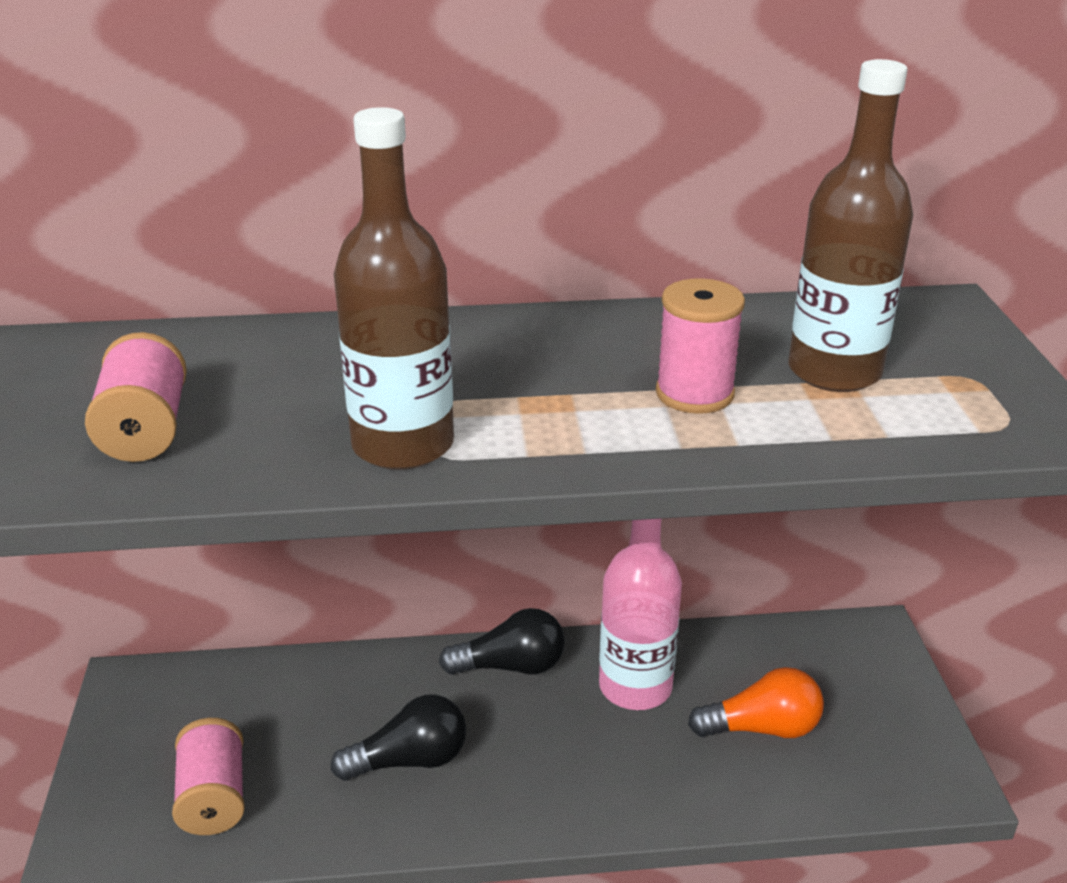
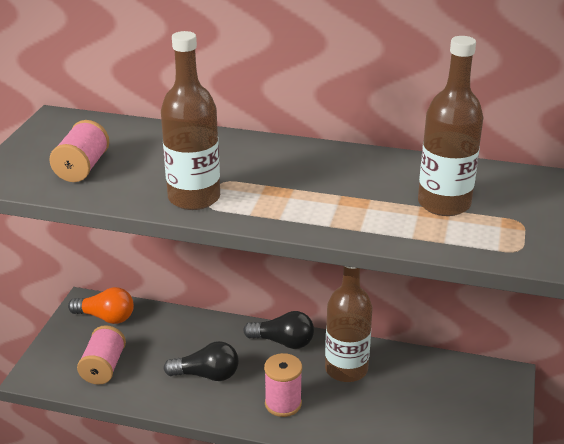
camera: 20 degrees right, 0 degrees up
(635, 687) = (346, 369): pink bottle -> brown bottle
(694, 393) = (357, 201): pink spool -> pink spool (283, 404)
(762, 728) = (406, 408): orange light bulb -> orange light bulb (106, 317)

